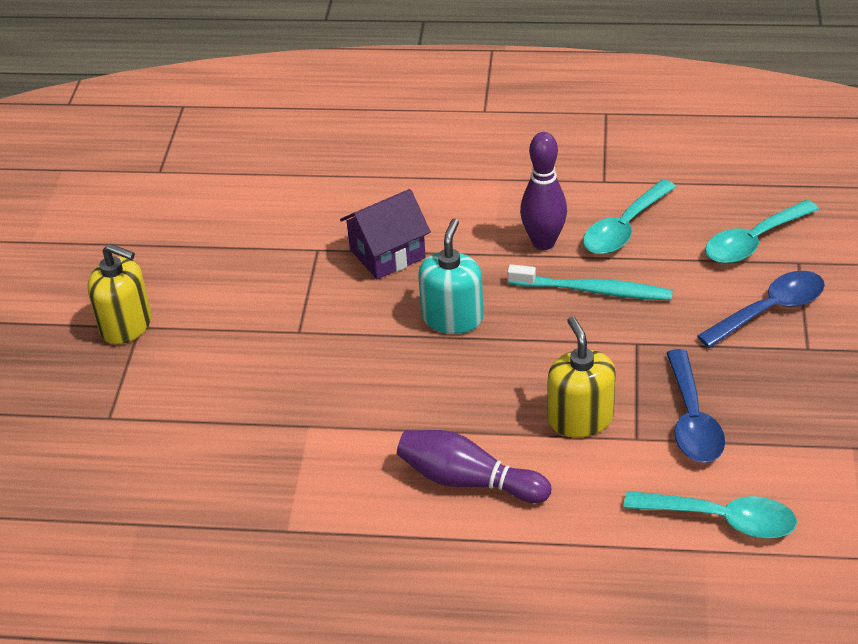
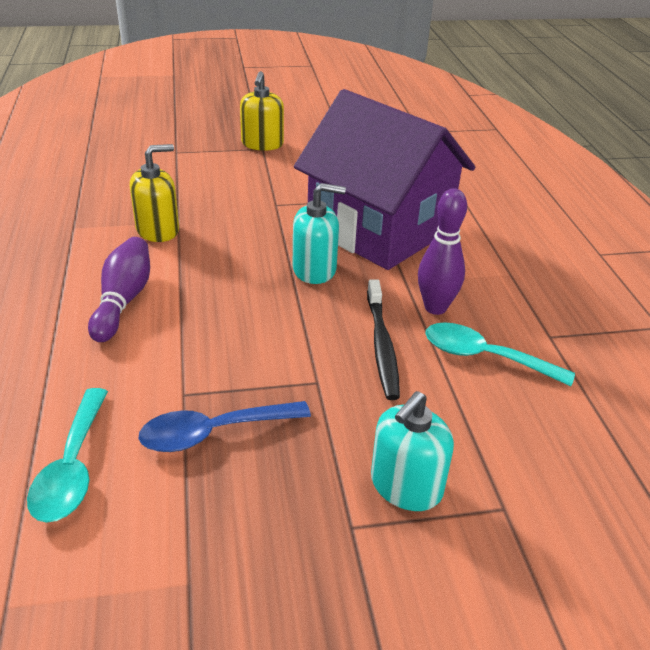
camera: 70 degrees right, 5 degrees down
(387, 254) = (379, 229): purple house -> purple house, size x2.18
(580, 418) = (204, 355): yellow soap dispenser -> yellow soap dispenser (158, 230)
(594, 290) = (382, 346): turquoise toothbrush -> black toothbrush
(753, 242) = (519, 462): turquoise spoon -> none
(770, 310) = (406, 486): blue spoon -> turquoise soap dispenser

